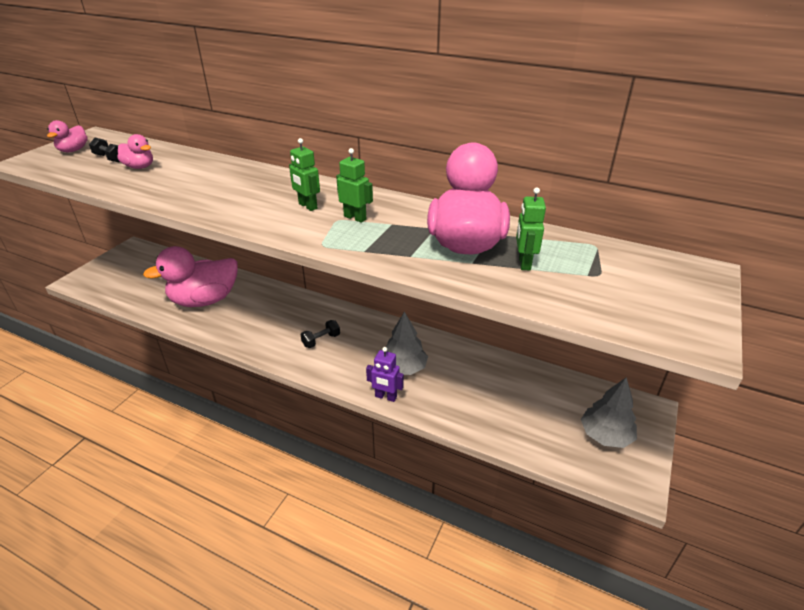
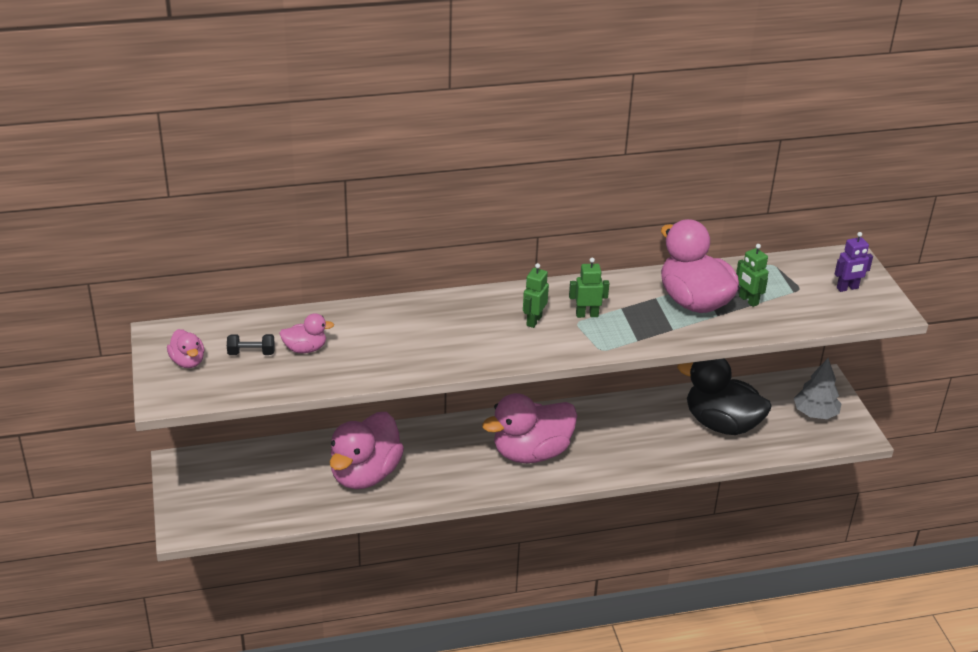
camera: 40 degrees left, 0 degrees up
(307, 206) = (533, 321): green robot -> green robot turned 105 degrees clockwise
(321, 340) = (531, 453): black dumbbell -> pink duck
(385, 397) = (643, 469): purple robot -> purple robot (847, 288)
(404, 368) = (628, 439): grey tree -> none
(498, 397) = (721, 424): none -> black duck

